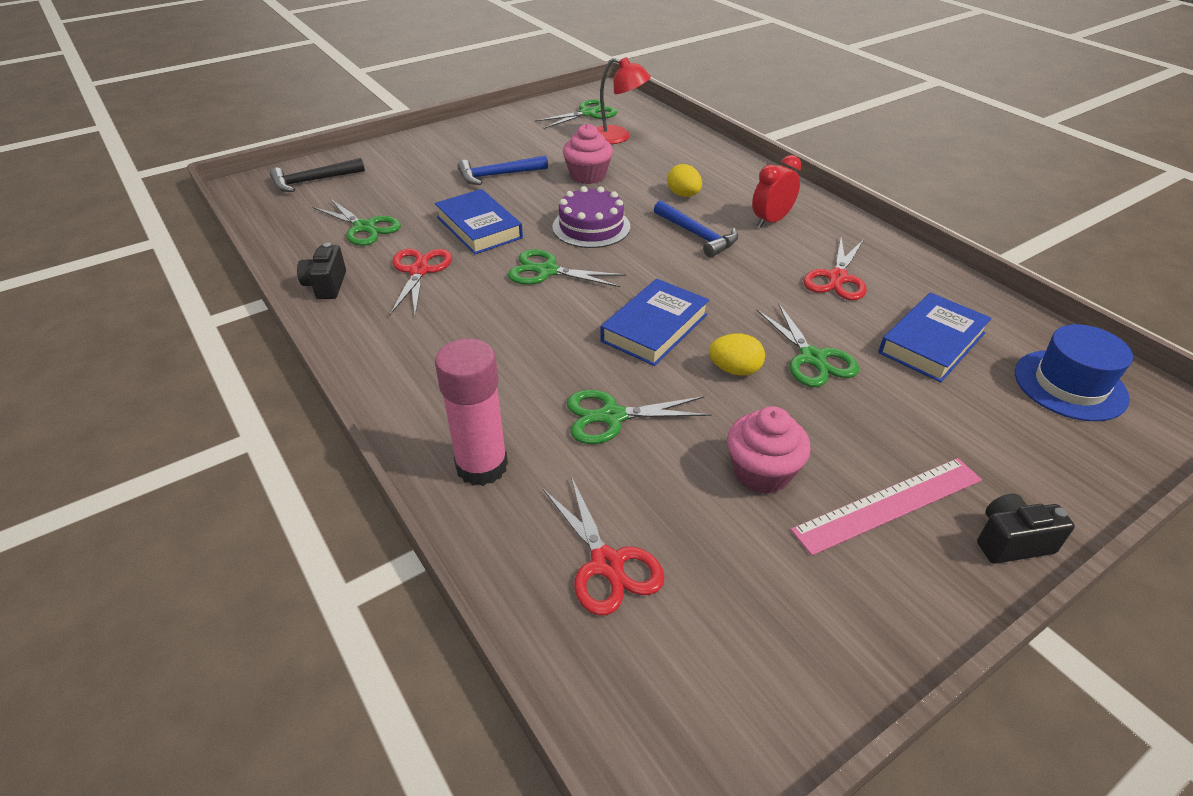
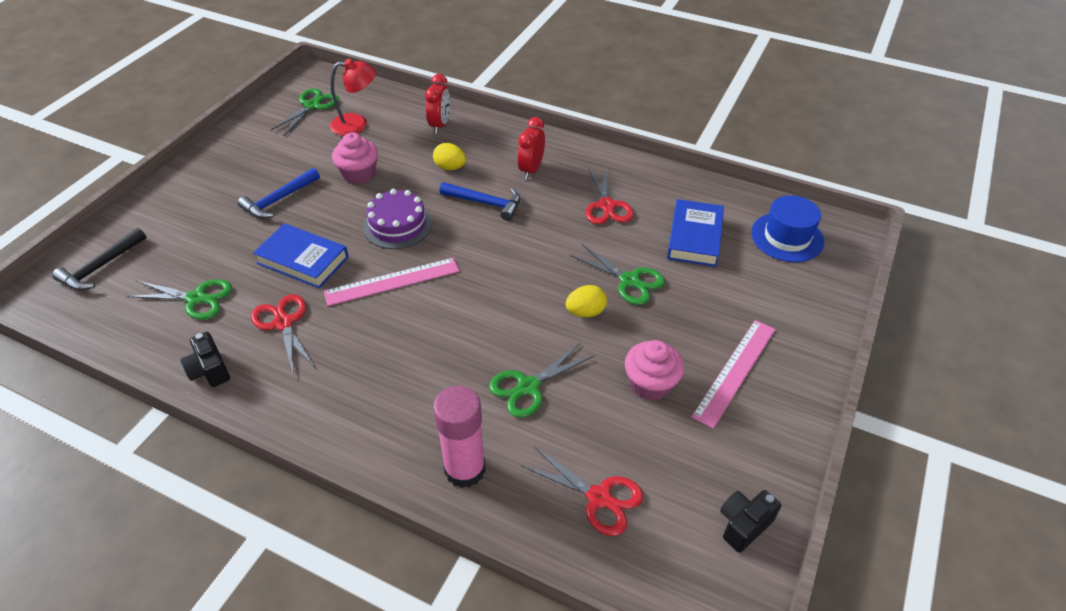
camera: 30 degrees left, 5 degrees up
(547, 271) = (392, 281): green scissors -> pink ruler
(654, 328) = (509, 300): blue book -> none
(701, 158) = (440, 125): none -> red clock
(1011, 542) = (810, 364): black camera -> black camera (743, 525)

